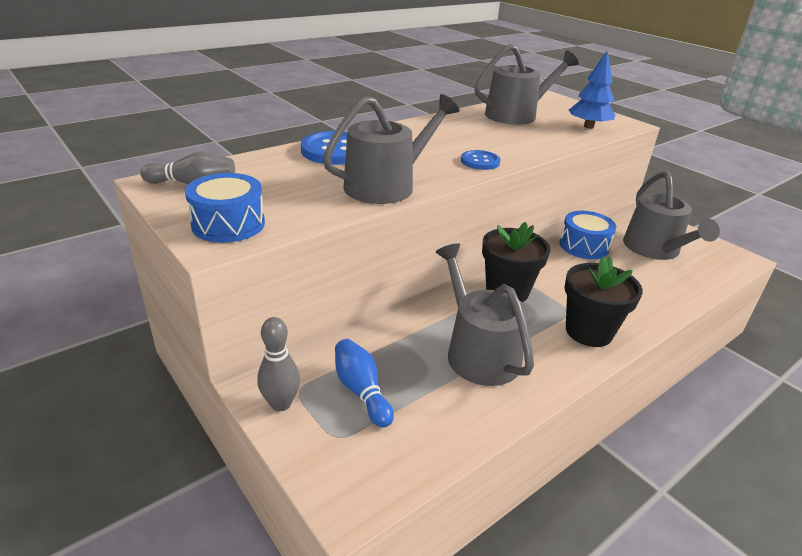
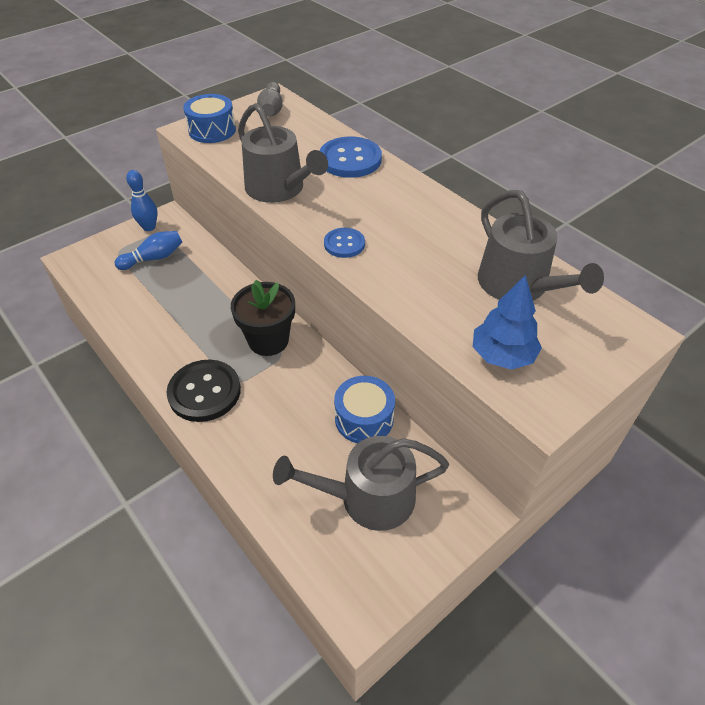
camera: 90 degrees right, 15 degrees up
(281, 404) = (149, 227): grey bowling pin -> blue bowling pin
(478, 352) = (185, 316): grey watering can -> none
(589, 331) = (204, 392): black flower pot -> black button

